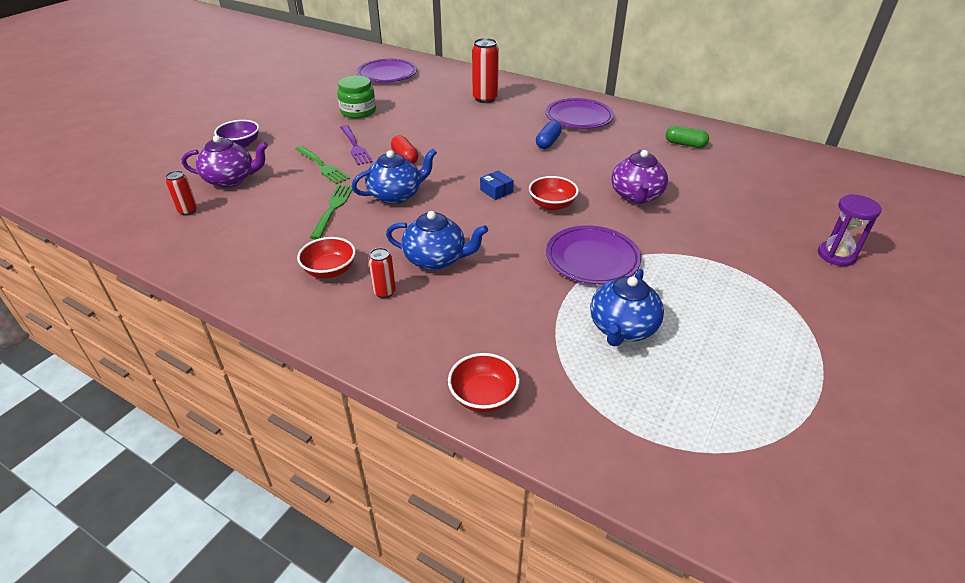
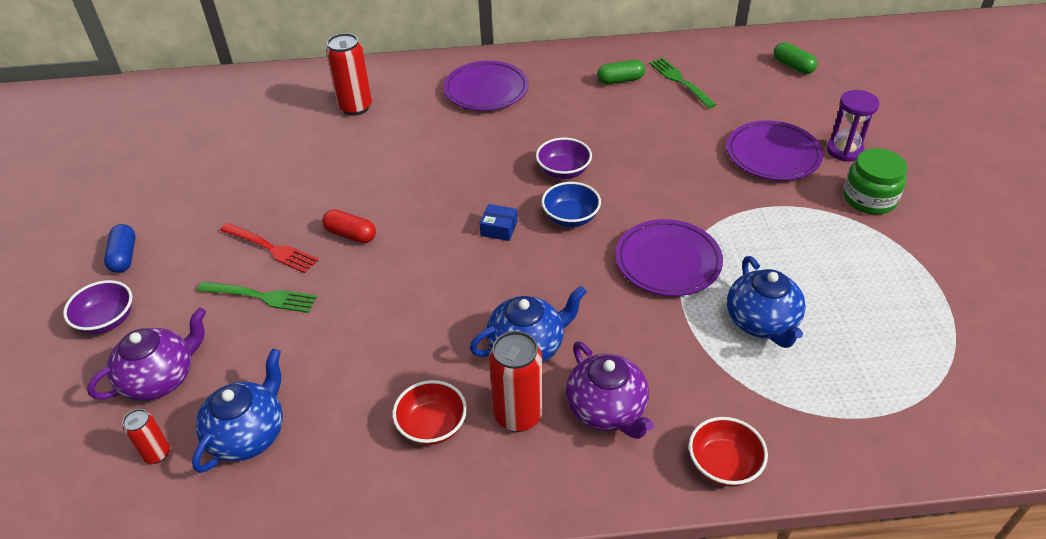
camera: 35 degrees left, 5 degrees up
(333, 209) = (344, 347): green fork -> green fork (680, 81)
(355, 146) = (271, 248): purple fork -> red fork
(358, 111) = (215, 195): green jar -> green jar (869, 198)
(384, 292) = (518, 415): red can -> red can, size x1.78
(387, 74) = (189, 121): purple plate -> purple plate (773, 155)
(396, 195) = (397, 290): blue teapot -> blue teapot (248, 434)
(548, 142) = (487, 138): blue capsule -> blue capsule (124, 256)
(552, 205) = (570, 217): red bowl -> blue bowl
(578, 178) = (563, 171): none -> purple bowl
(636, 196) = (636, 166): purple teapot -> purple teapot (607, 410)
(851, 185) = (793, 66): none -> green capsule

